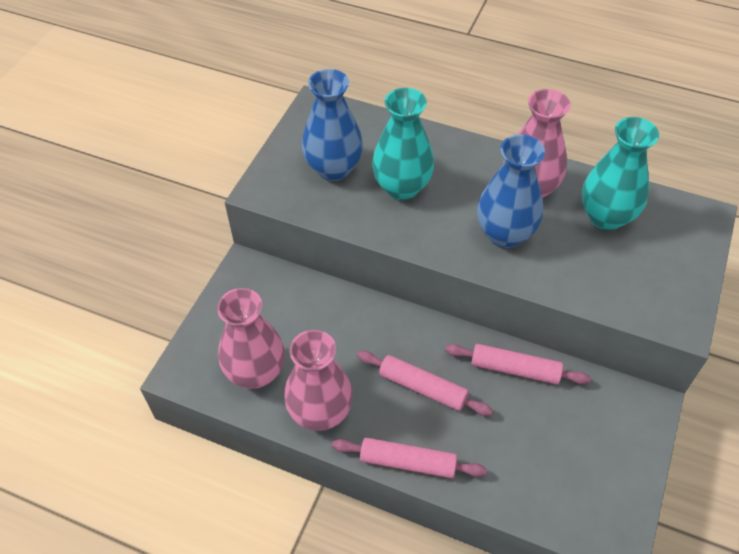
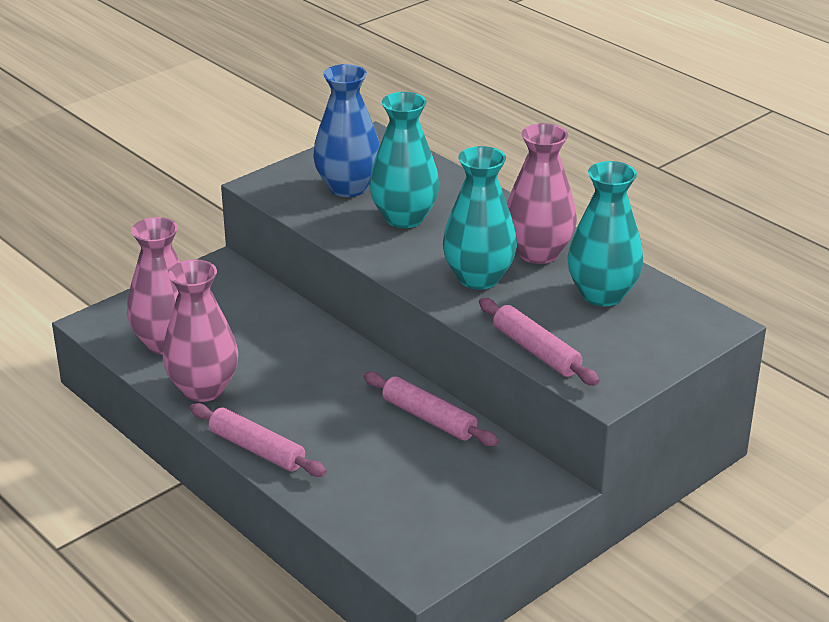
camera: 25 degrees right, 20 degrees down
(422, 387) = (320, 402): pink rolling pin -> pink rolling pin (536, 351)
(505, 234) = (478, 278): blue vase -> turquoise vase

